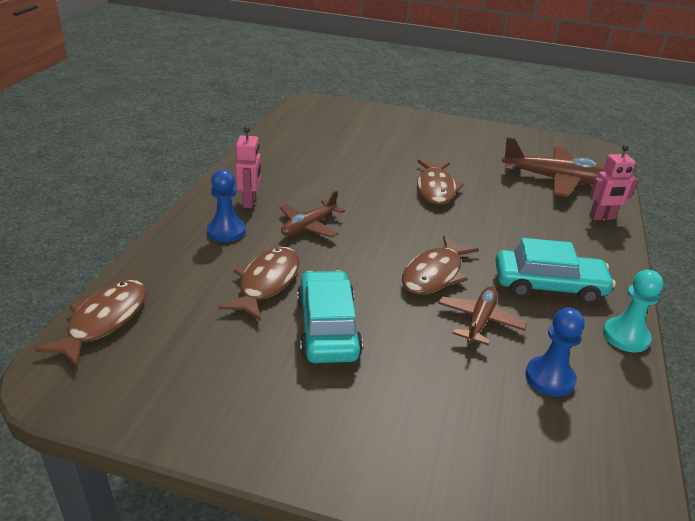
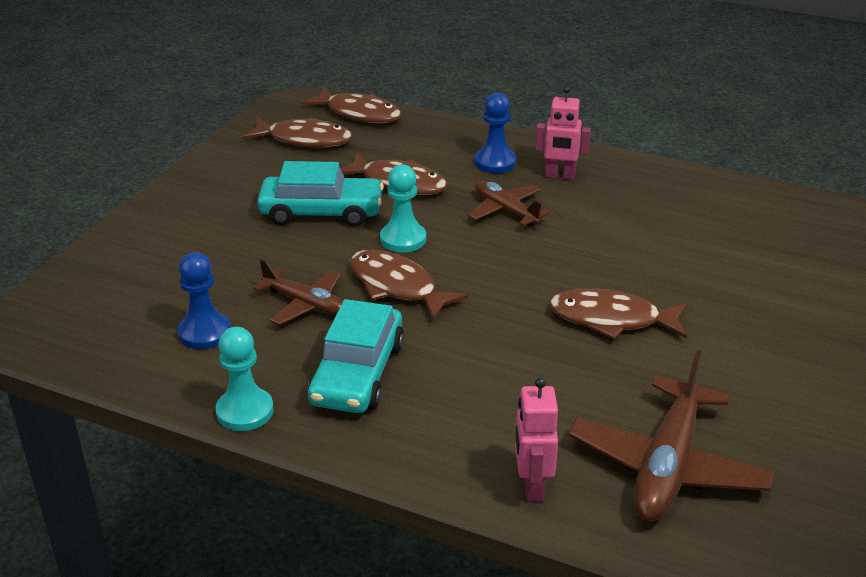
camera: 100 degrees right, 0 degrees up
(166, 359) = (304, 139): none -> brown fish
(364, 275) = (403, 239): none -> turquoise pawn

